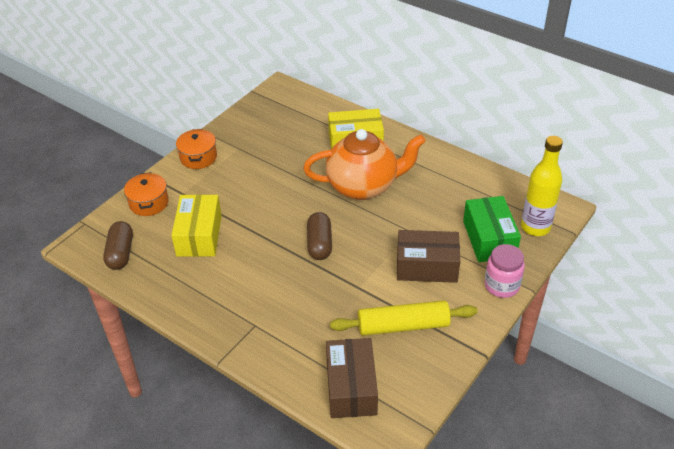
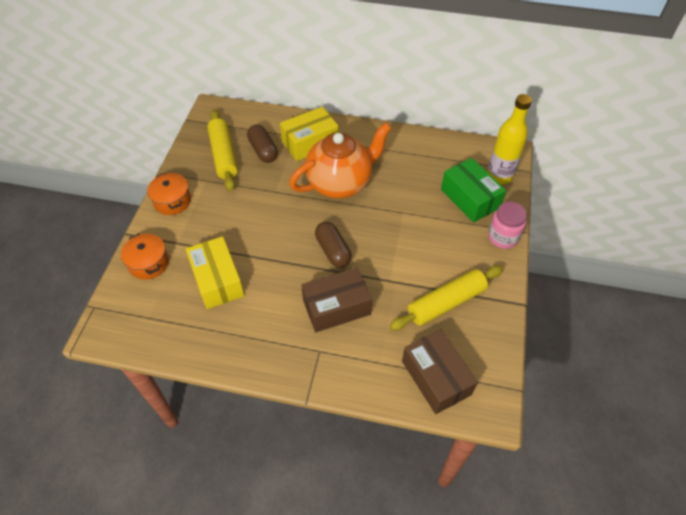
camera: 25 degrees left, 10 degrees up
(120, 253) = (149, 325): brown capsule -> brown capsule (263, 150)
(266, 131) = (223, 155): none -> yellow rolling pin
(426, 266) = (434, 241): brown box -> brown box (336, 307)

